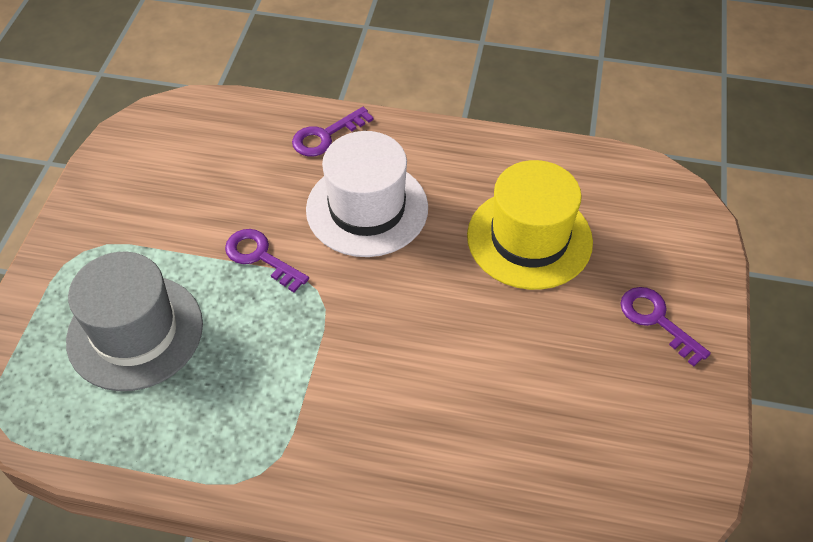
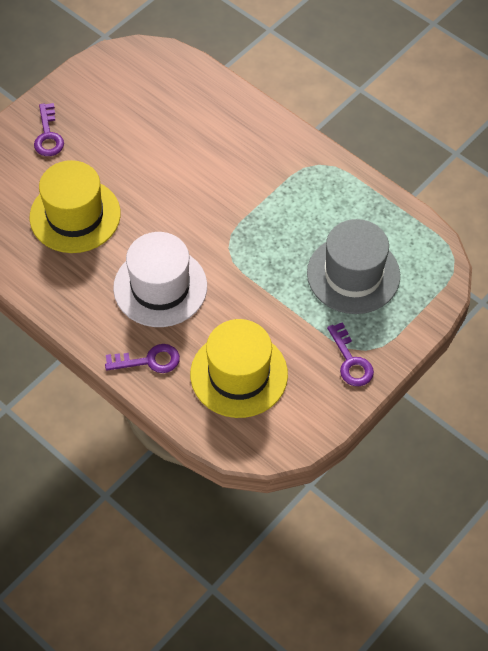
camera: 150 degrees left, 5 degrees up
(220, 164) = (239, 374): none -> yellow hat
(260, 257) = (251, 287): purple key -> purple key (351, 361)

